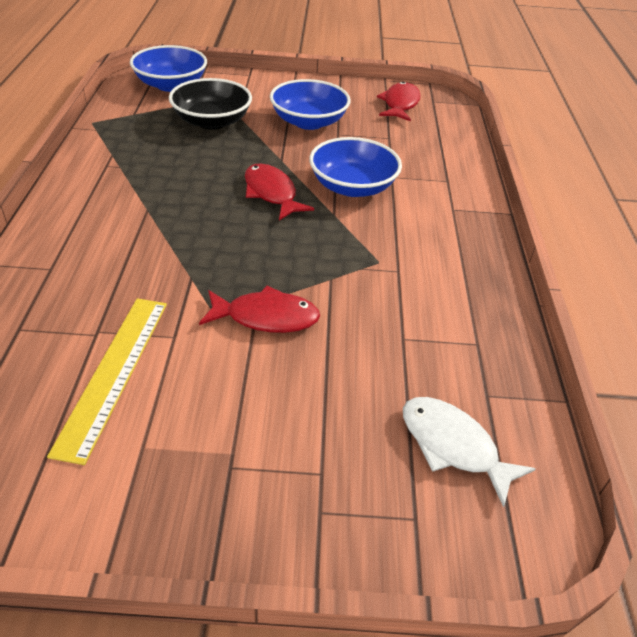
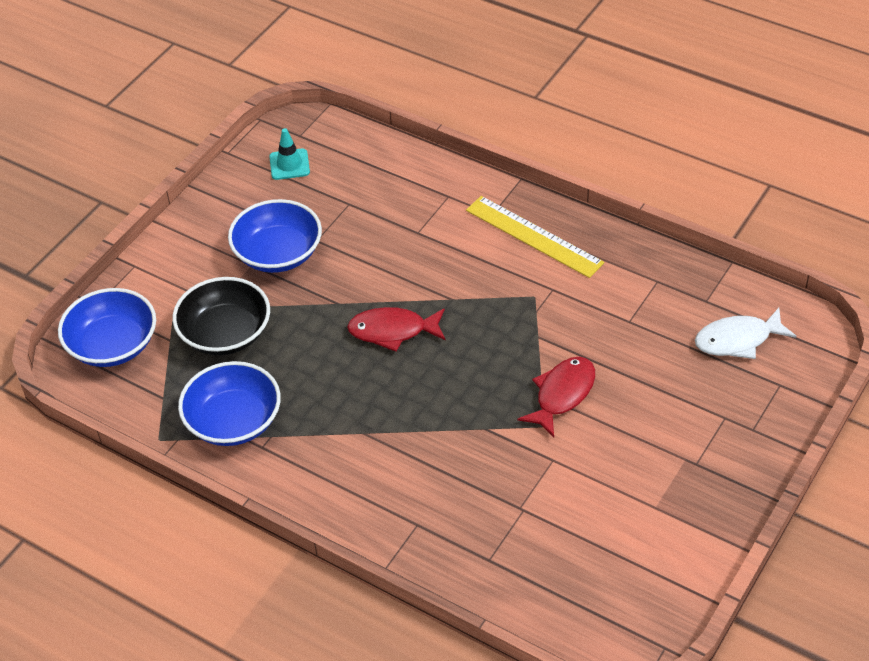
camera: 55 degrees left, 5 degrees up
(114, 372) = (574, 506): yellow ruler -> yellow ruler (534, 236)
(352, 187) = (417, 268): blue bowl -> blue bowl (233, 421)
(400, 104) = (289, 164): red fish -> turquoise traffic cone

